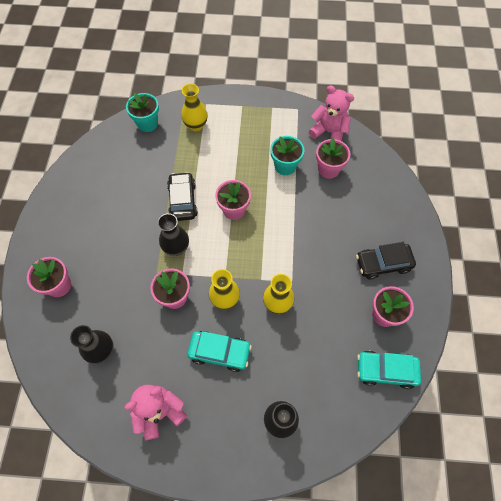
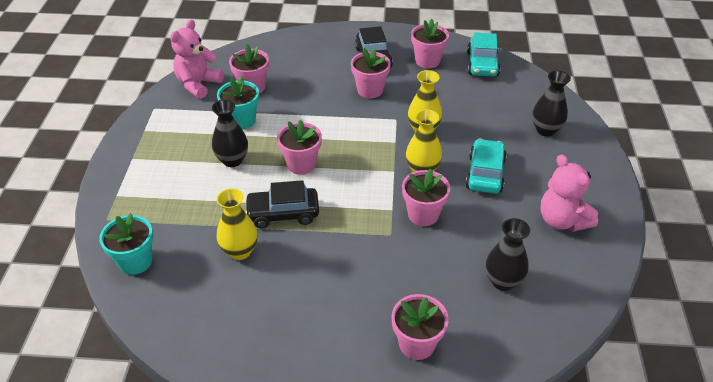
camera: 90 degrees left, 20 degrees down
(176, 248) = (355, 216): black vase -> black vase (232, 160)
(196, 125) = (155, 205): yellow vase -> yellow vase (240, 251)
(332, 260) = (370, 90): none -> pink flower pot

